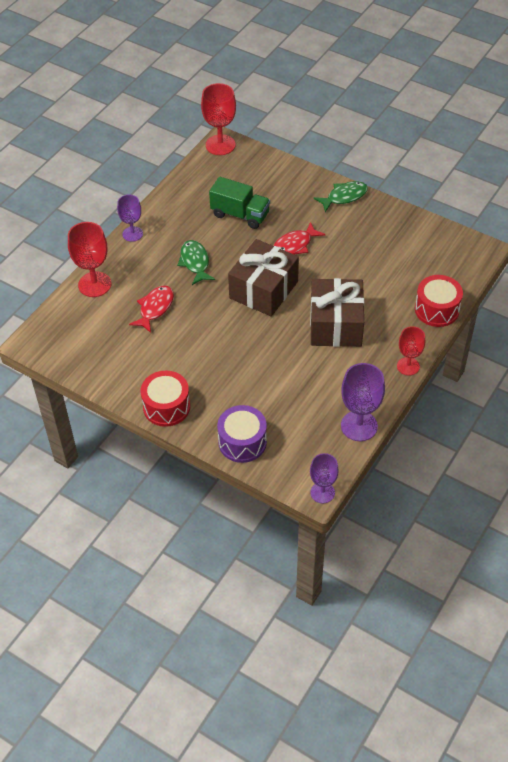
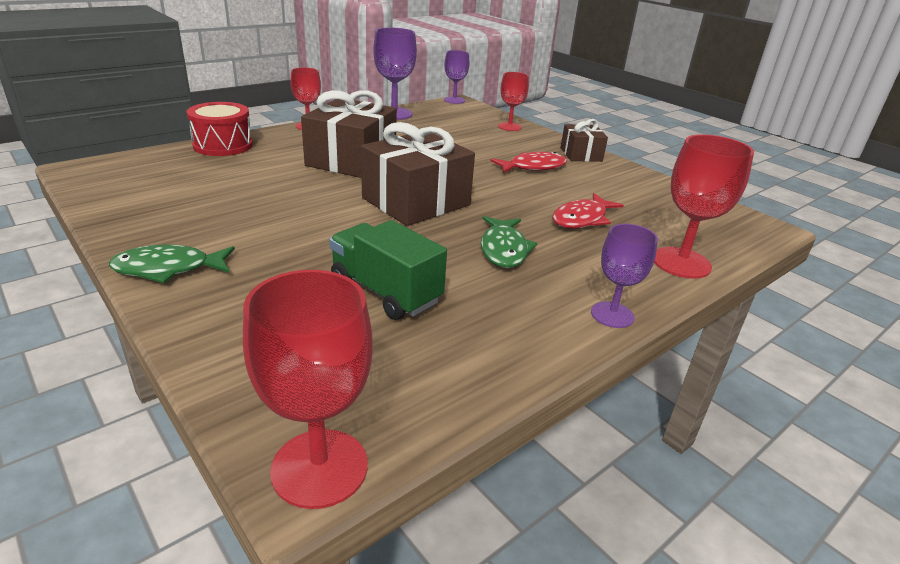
camera: 165 degrees left, 20 degrees down
(166, 407) = (581, 154): red drum -> brown gift
(242, 442) = (509, 127): purple drum -> red goblet
(294, 245) = (328, 231): red fish -> red fish (533, 167)

